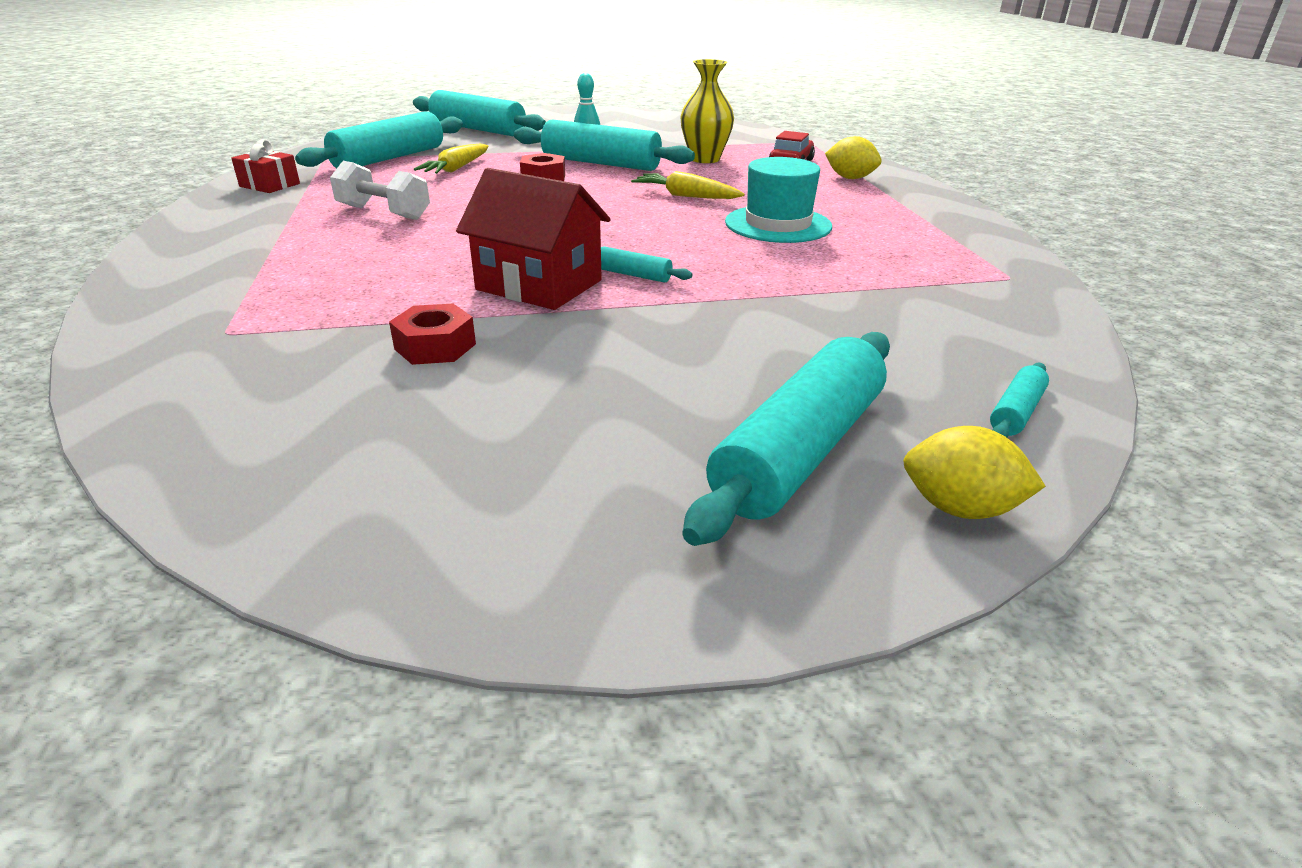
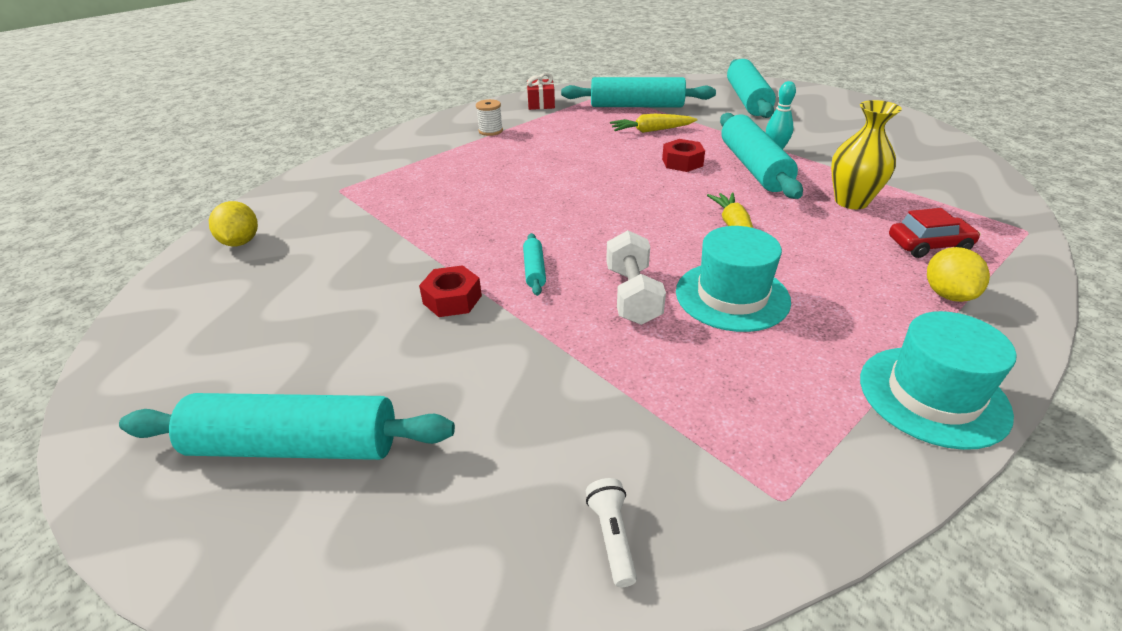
camera: 60 degrees right, 5 degrees up
(277, 221) = (490, 131): none -> white spool
(384, 213) = (540, 148): white dumbbell -> white dumbbell (632, 295)
(435, 346) = (362, 249): red nut -> red nut (452, 299)
(539, 285) = (480, 243): red house -> none
(944, 214) = (933, 395): none -> turquoise hat
(960, 508) = (241, 562): yellow lemon -> yellow lemon (241, 242)
(1015, 335) = (612, 536): none -> white flashlight
(1016, 412) = (425, 570): turquoise rolling pin -> none

